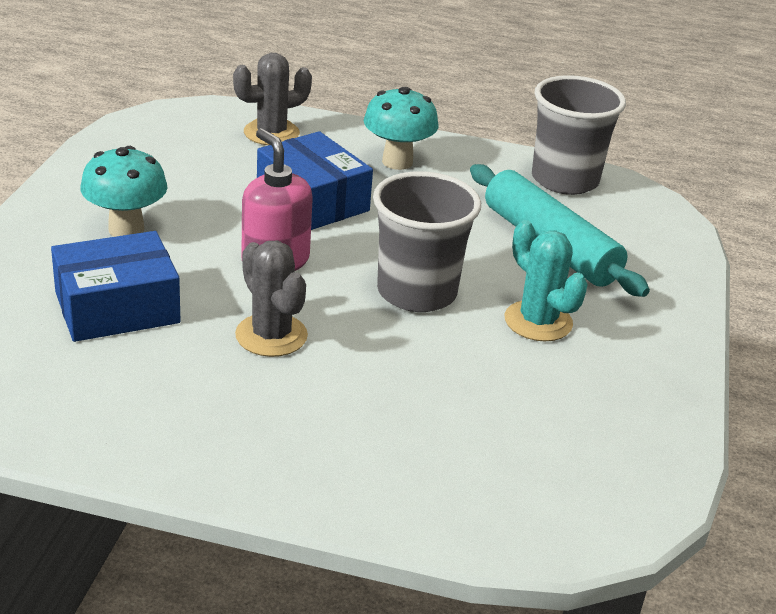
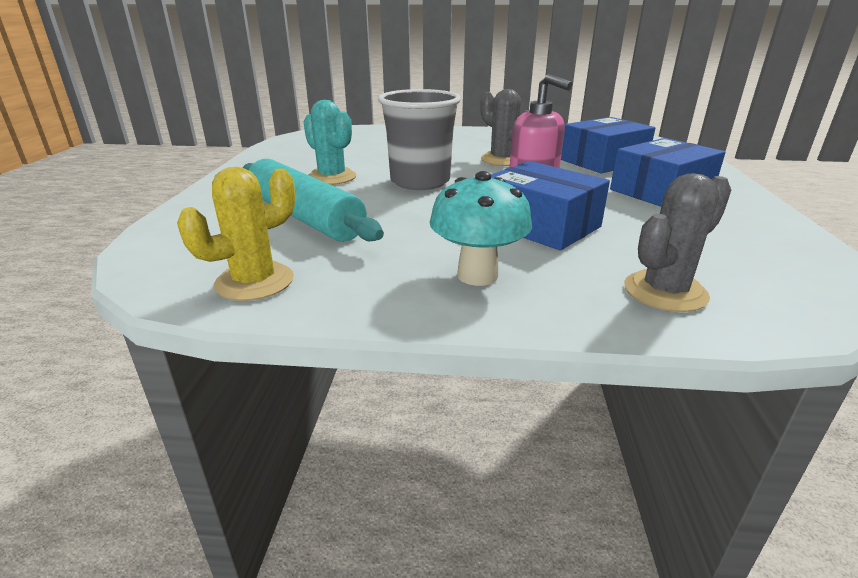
camera: 175 degrees right, 5 degrees down
(126, 229) = (661, 191): turquoise mushroom -> blue box
(564, 180) = (254, 282): grey cup -> yellow cactus

